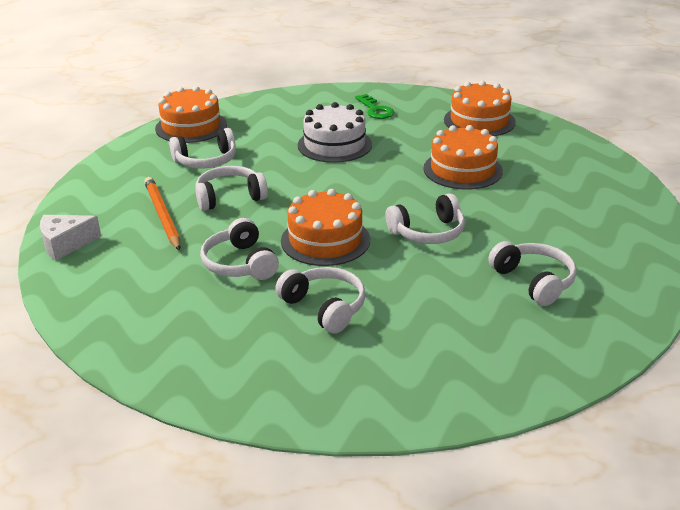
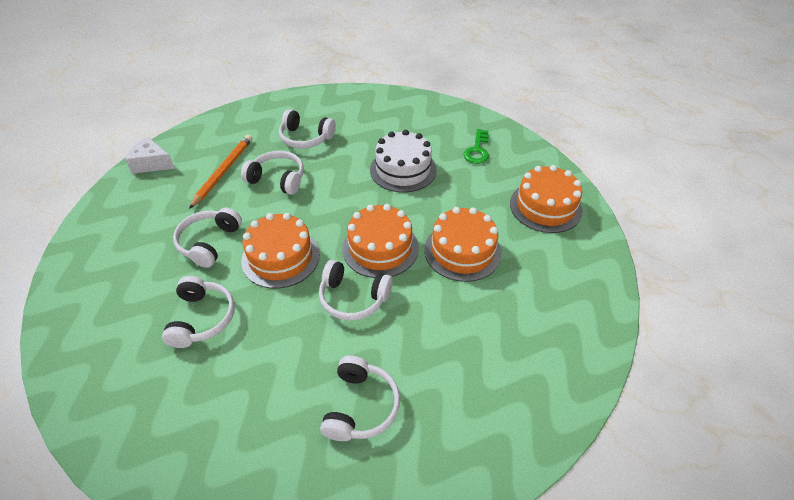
camera: 40 degrees right, 15 degrees up
(191, 126) = (336, 101): orange cake -> orange cake (380, 248)

